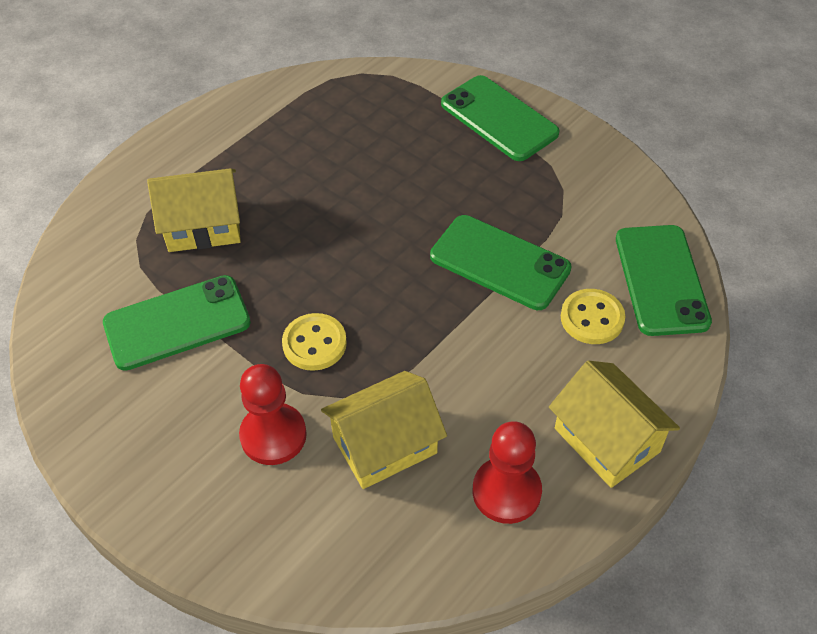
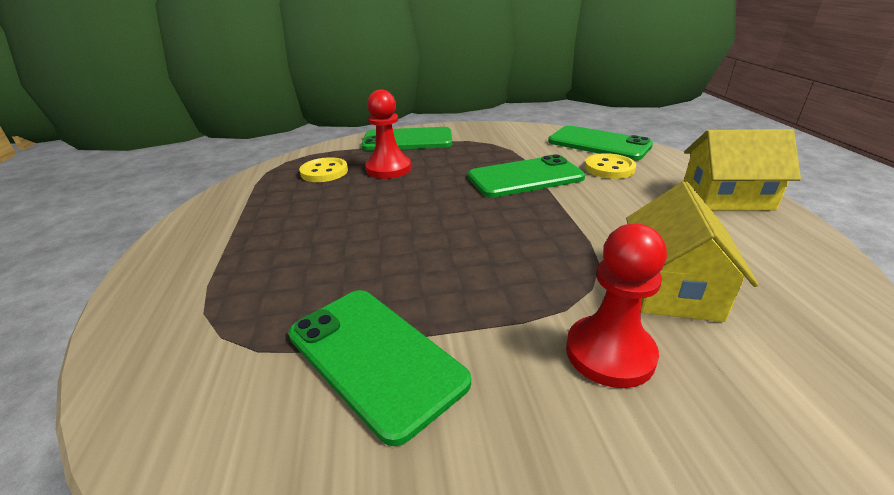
camera: 50 degrees left, 20 degrees down
(177, 323) = (374, 357): green phone -> green phone turned 60 degrees counterclockwise
(203, 226) = (285, 283): yellow house -> none
(314, 343) = (512, 278): yellow button -> yellow button (324, 172)
(506, 491) = (762, 249): red pawn -> red pawn (388, 169)

